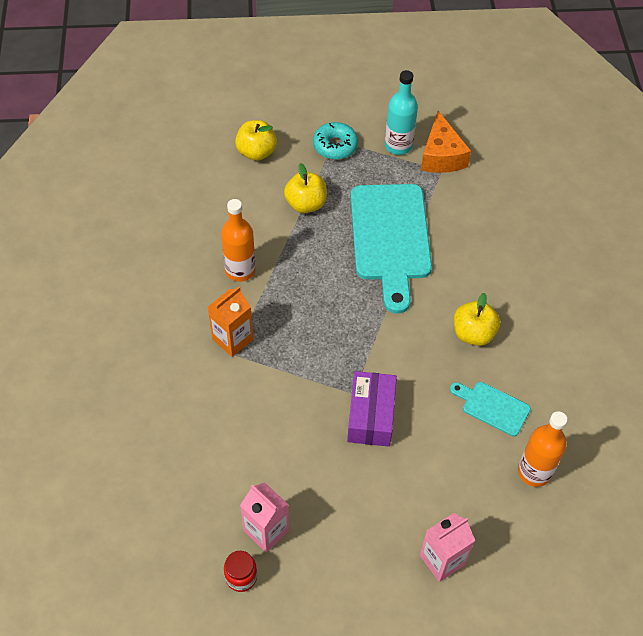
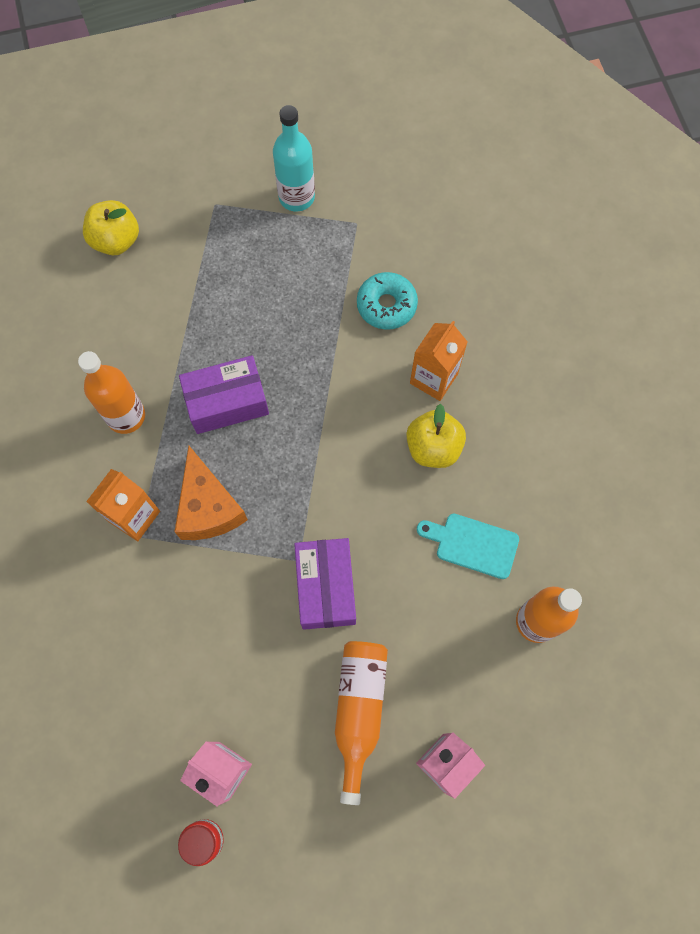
camera: 10 degrees left, 15 degrees up
(306, 204) = (193, 304): yellow apple -> none
(319, 274) = (227, 402): none -> purple box
(335, 146) = (216, 212): turquoise donut -> turquoise donut (386, 305)
(381, 508) = (359, 710): none -> orange bottle
(390, 238) = (309, 333): turquoise cutting board -> none
(441, 156) = (353, 202): orange cheese -> orange cheese (208, 507)
(482, 286) = (434, 378): none -> orange carton

